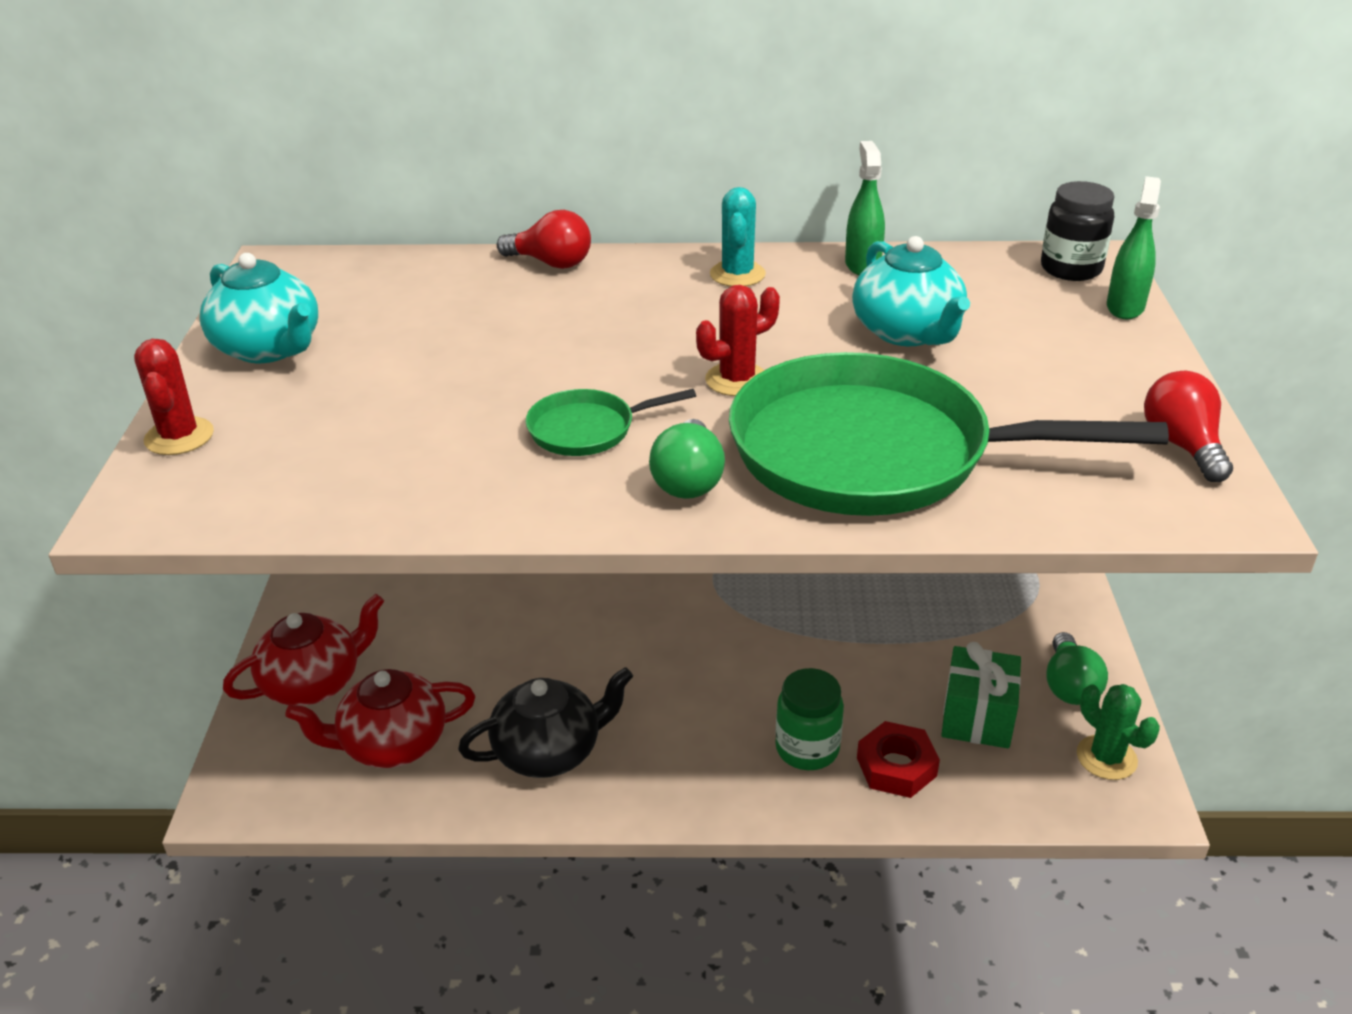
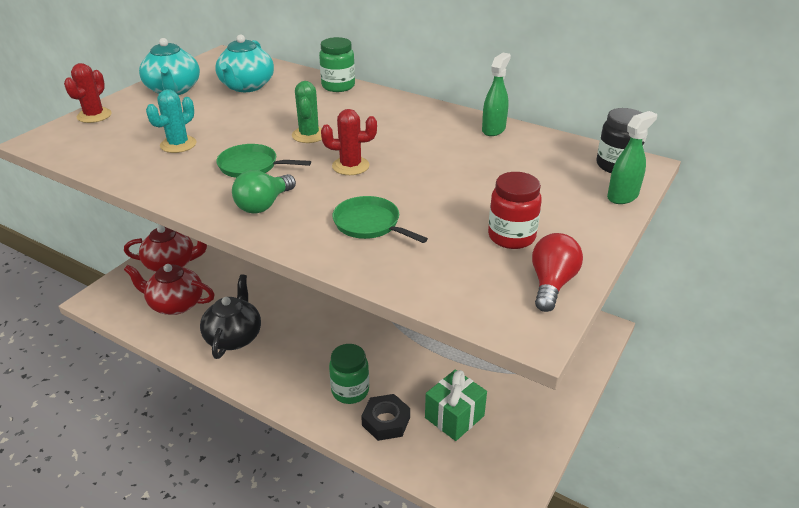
camera: 30 degrees right, 0 degrees up
(549, 751) = (234, 337): black teapot -> black teapot turned 90 degrees counterclockwise
(551, 263) = (338, 86): red light bulb -> green jar
(737, 274) = (420, 116): turquoise cactus -> turquoise cactus (178, 144)
(873, 453) = (369, 224): green pan -> green pan, size x0.43
(896, 767) = (386, 421): red nut -> black nut
(907, 332) = (471, 170): turquoise teapot -> turquoise teapot (246, 86)
(1067, 404) = (511, 237): none -> red jar
(1069, 685) = (525, 424): green light bulb -> none
(1106, 758) = (507, 473): green cactus -> green cactus (309, 135)

